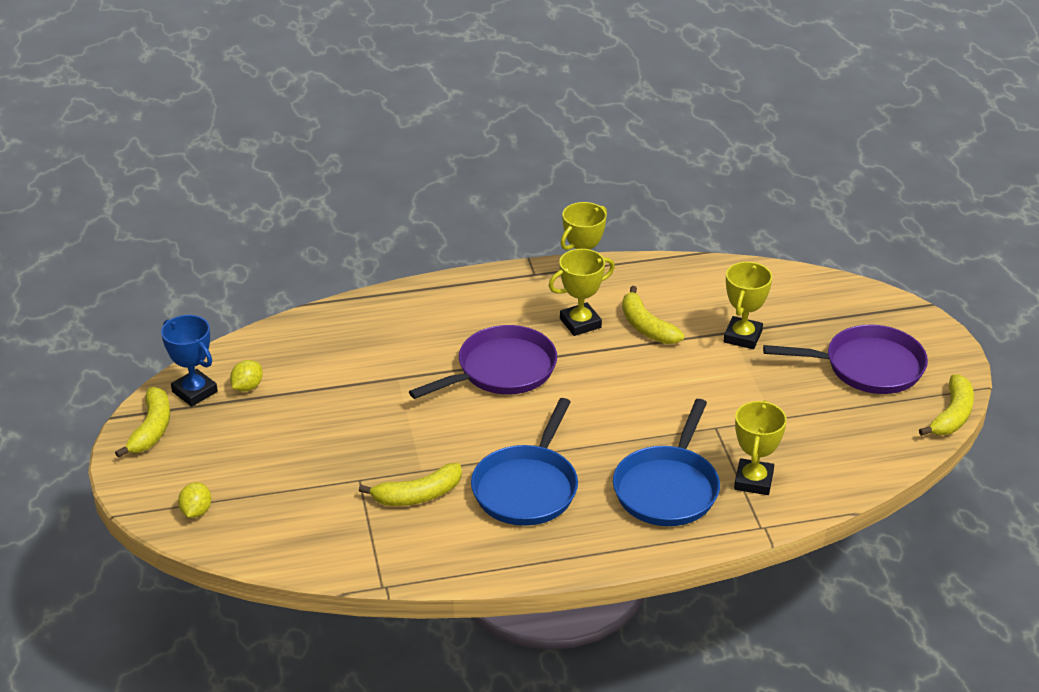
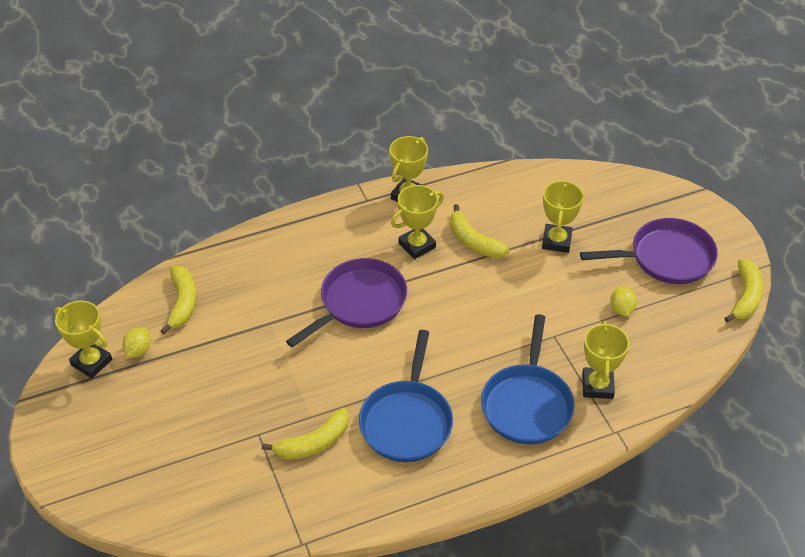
camera: 10 degrees left, 10 degrees up
(152, 429) = (60, 408): yellow banana -> yellow banana (183, 303)
(194, 392) = (91, 362): blue trophy -> yellow trophy
(196, 511) = (118, 489): yellow lemon -> yellow lemon (621, 309)

